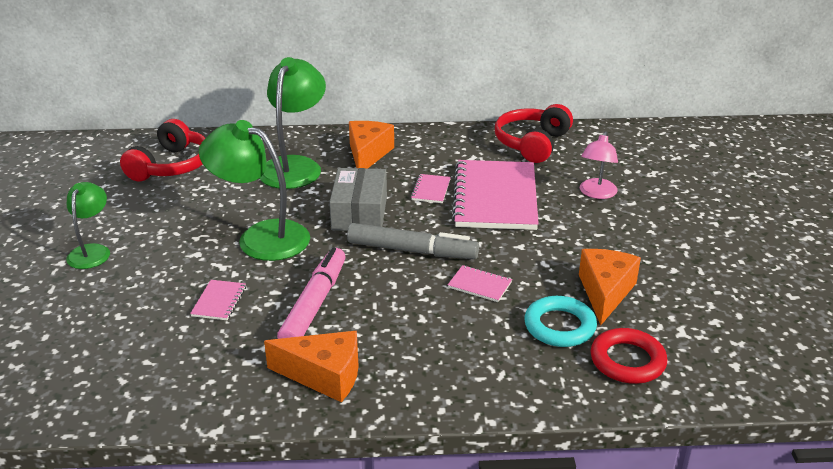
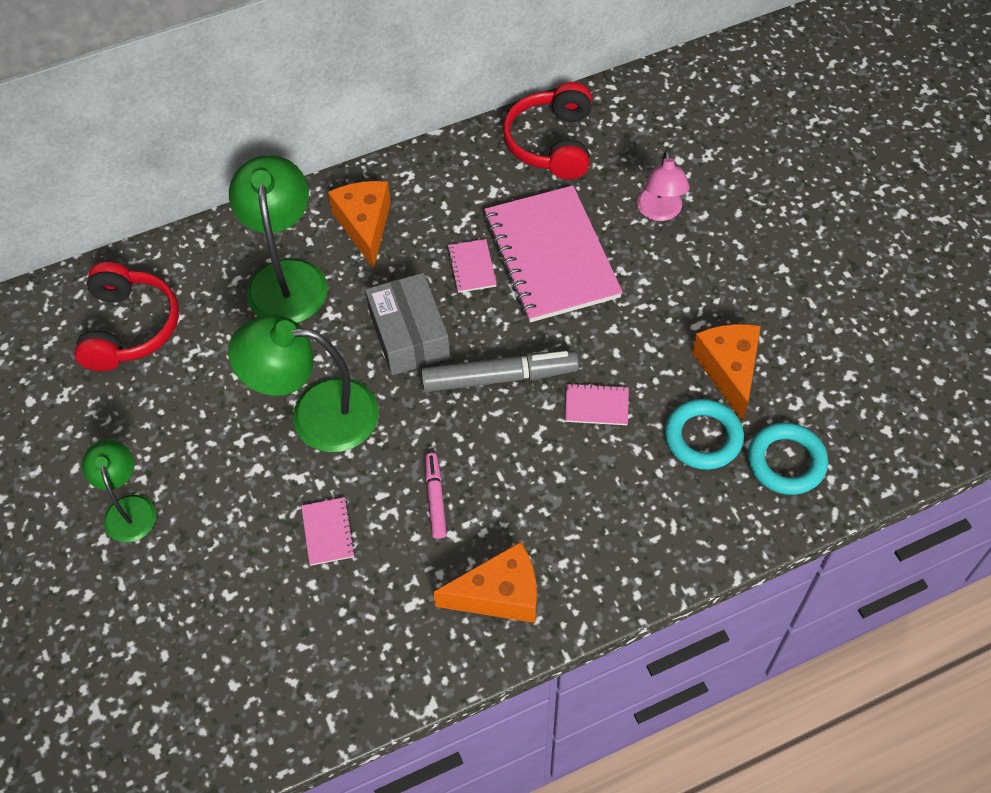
camera: 20 degrees left, 25 degrees up
(314, 304) = (435, 498): pink marker -> pink marker, size x0.55
(627, 361) = (786, 462): red ring -> turquoise ring

